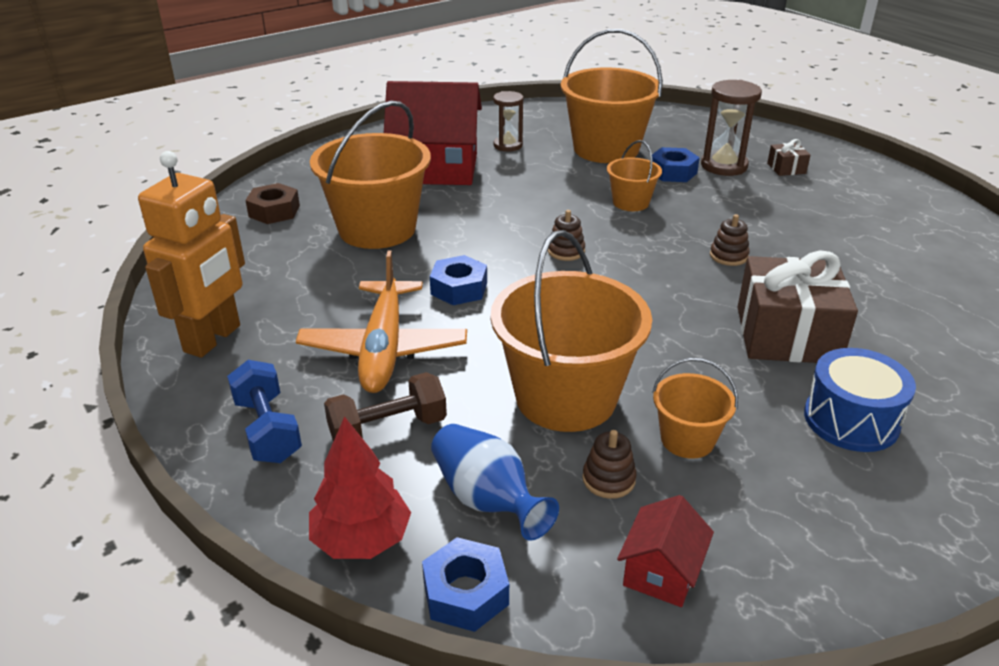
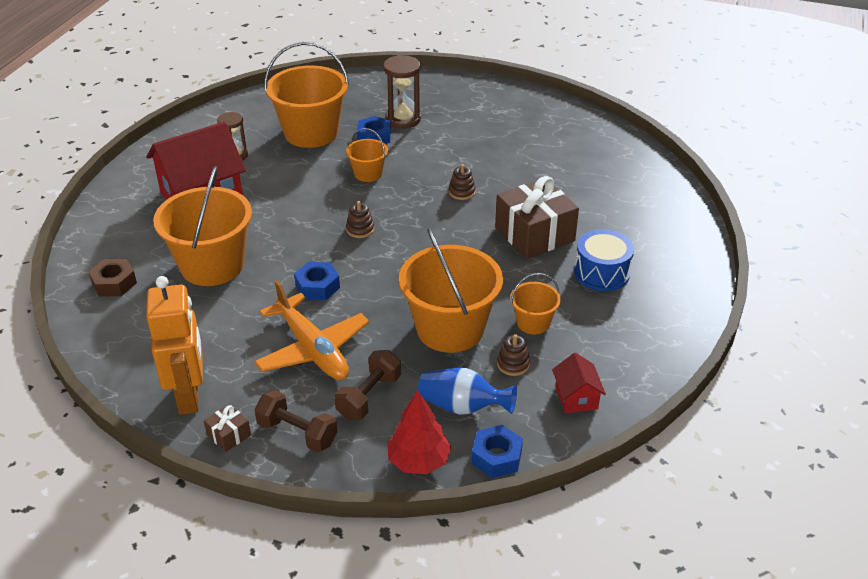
camera: 35 degrees left, 5 degrees up
(267, 430) = (297, 433): blue dumbbell -> brown dumbbell
(786, 168) = (444, 107): brown gift -> brown gift (229, 435)

